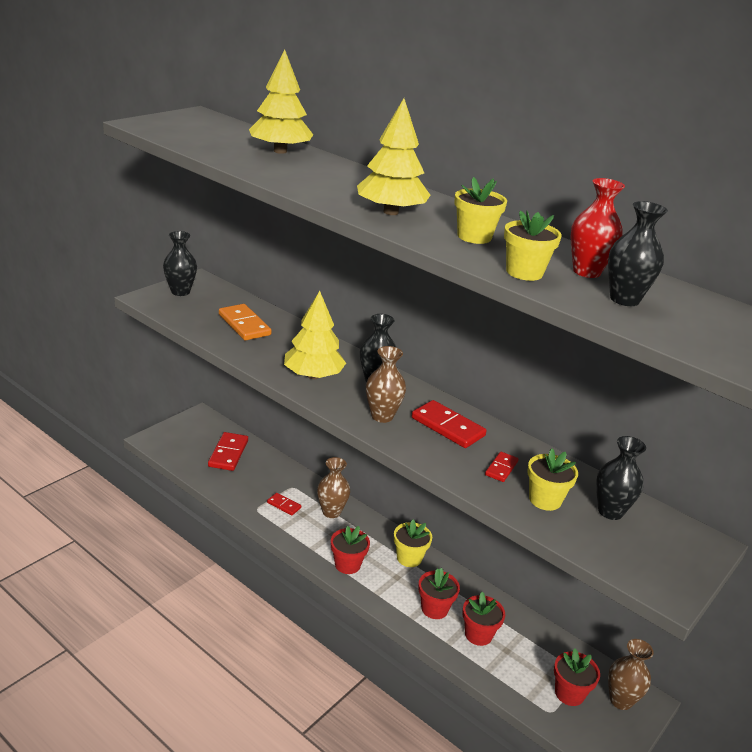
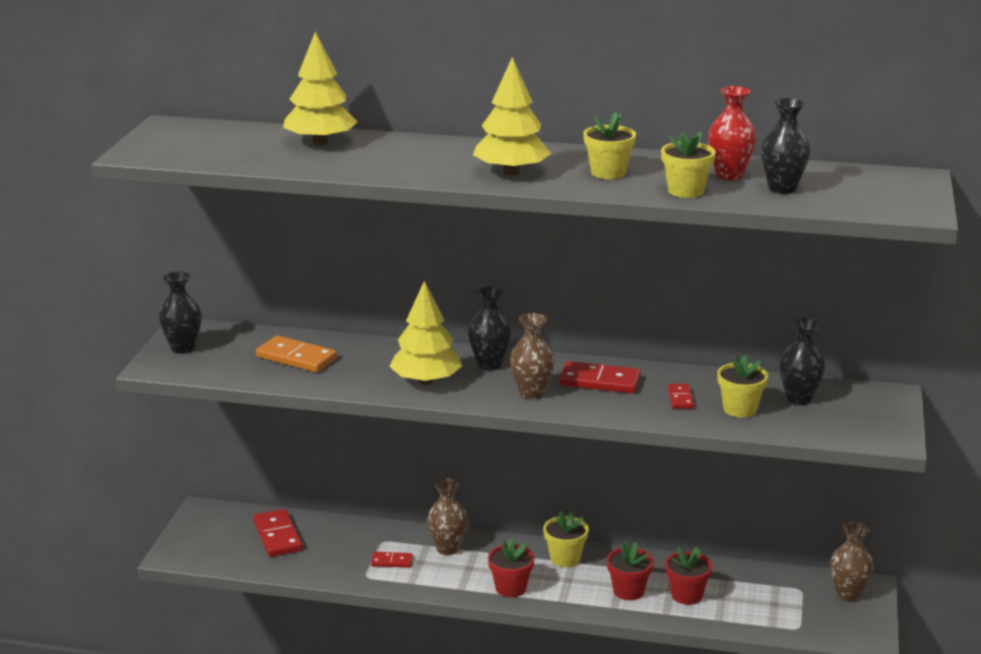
camera: 25 degrees left, 5 degrees down
(569, 693) = (802, 607): red flower pot -> none

